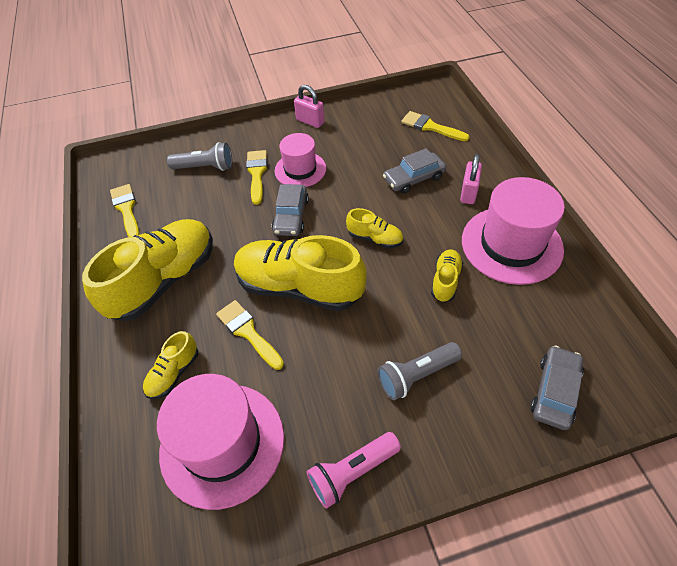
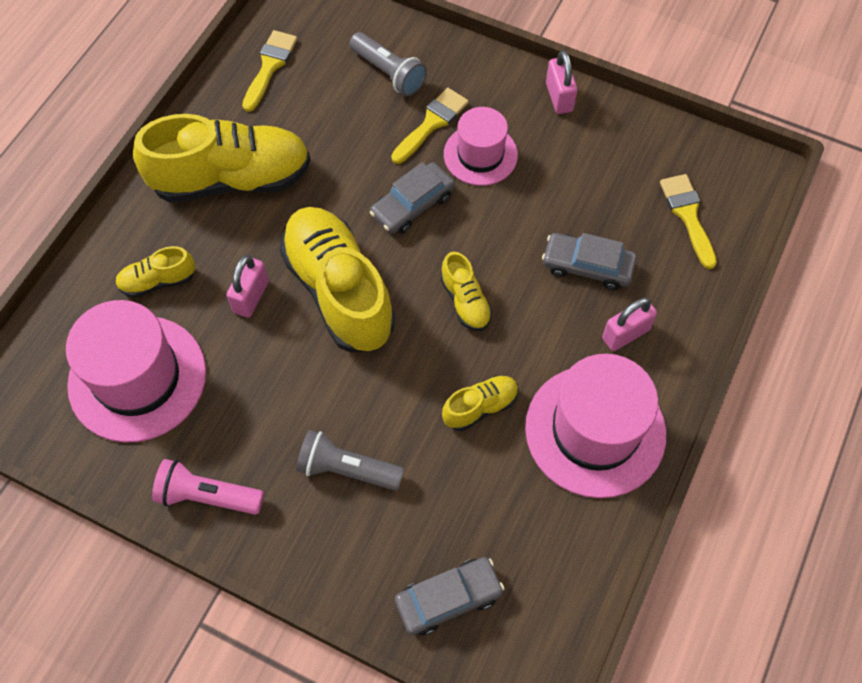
camera: 40 degrees right, 10 degrees up
(248, 332) = (251, 297): yellow brush -> pink padlock

